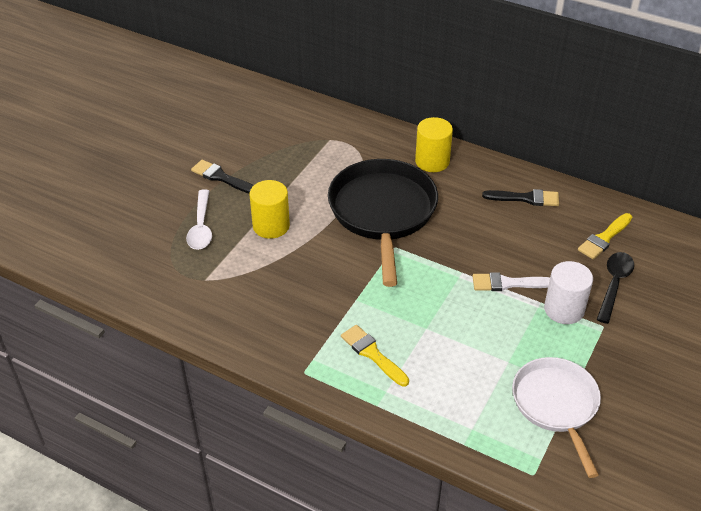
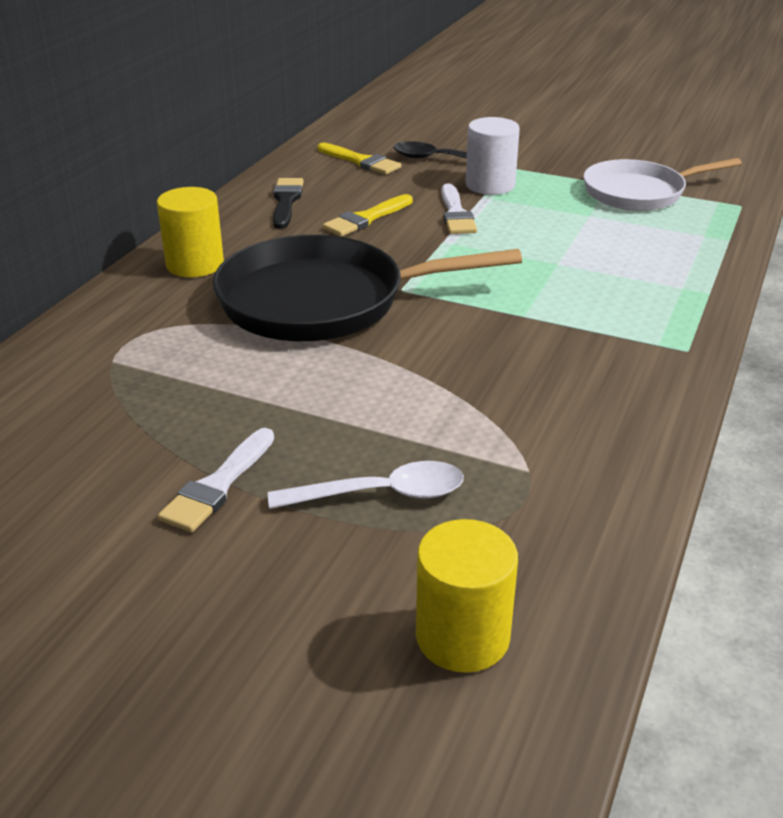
camera: 95 degrees left, 10 degrees down
(221, 177) = (218, 485): black brush -> white brush
(271, 226) = (367, 407): yellow cylinder -> yellow cylinder (462, 636)
(372, 354) = (623, 299): yellow brush -> yellow brush (366, 218)

